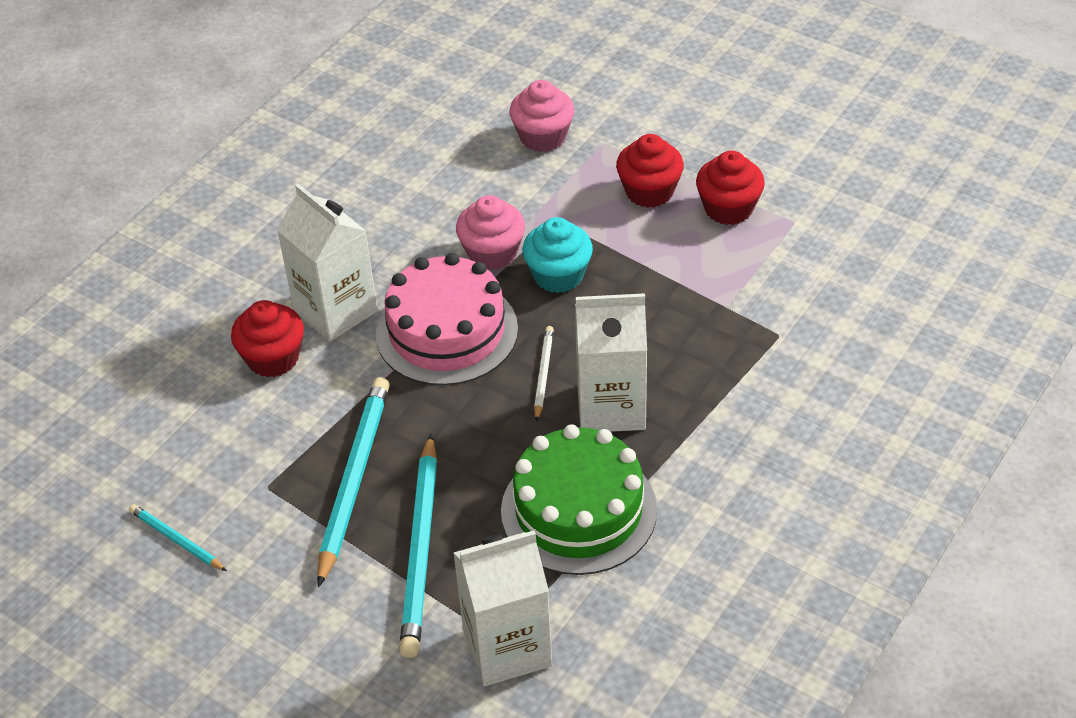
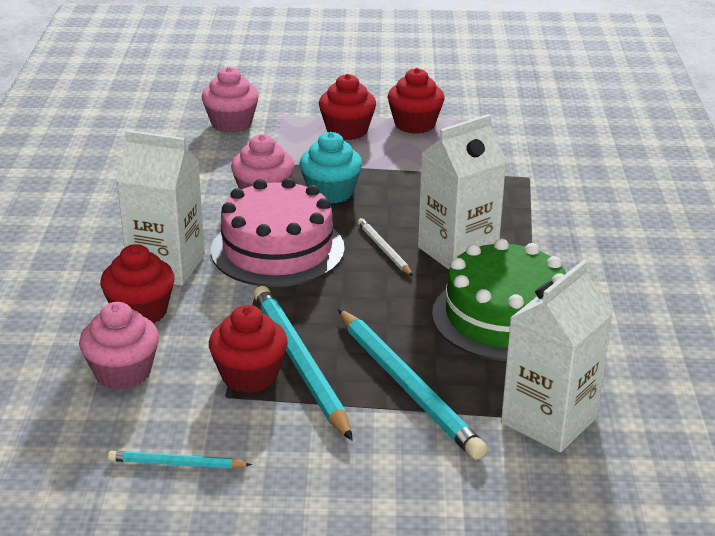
camera: 35 degrees left, 15 degrees down
(208, 422) = (123, 372): none -> pink cupcake
(303, 473) = (249, 375): none -> red cupcake

